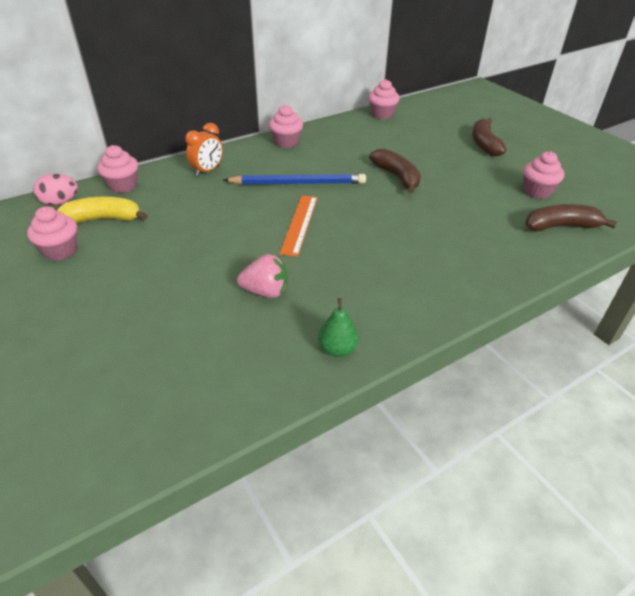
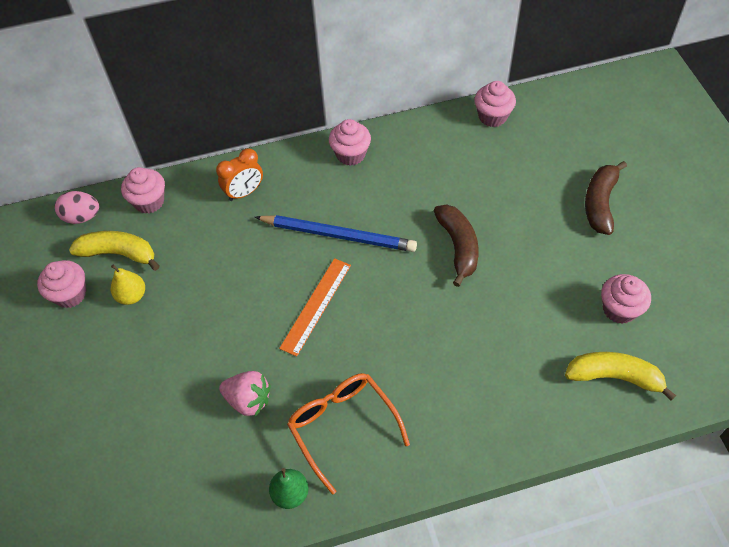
camera: 20 degrees right, 15 degrees up
(124, 243) = (132, 296): none -> yellow pear
(362, 293) = (342, 426): none -> orange glasses
(561, 226) = (614, 377): brown banana -> yellow banana

